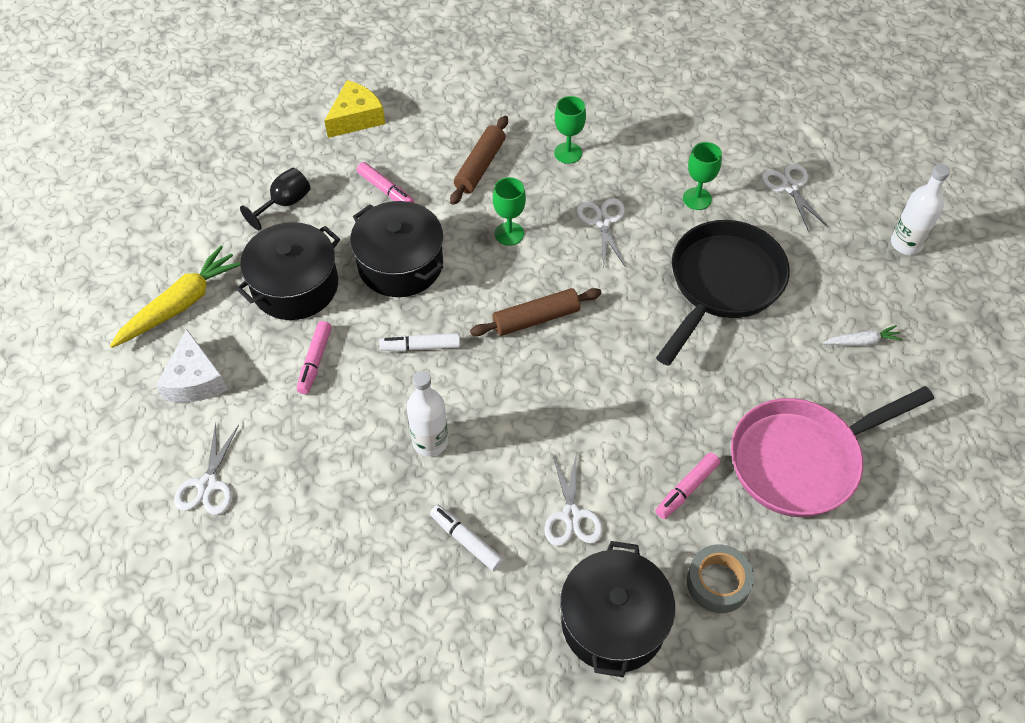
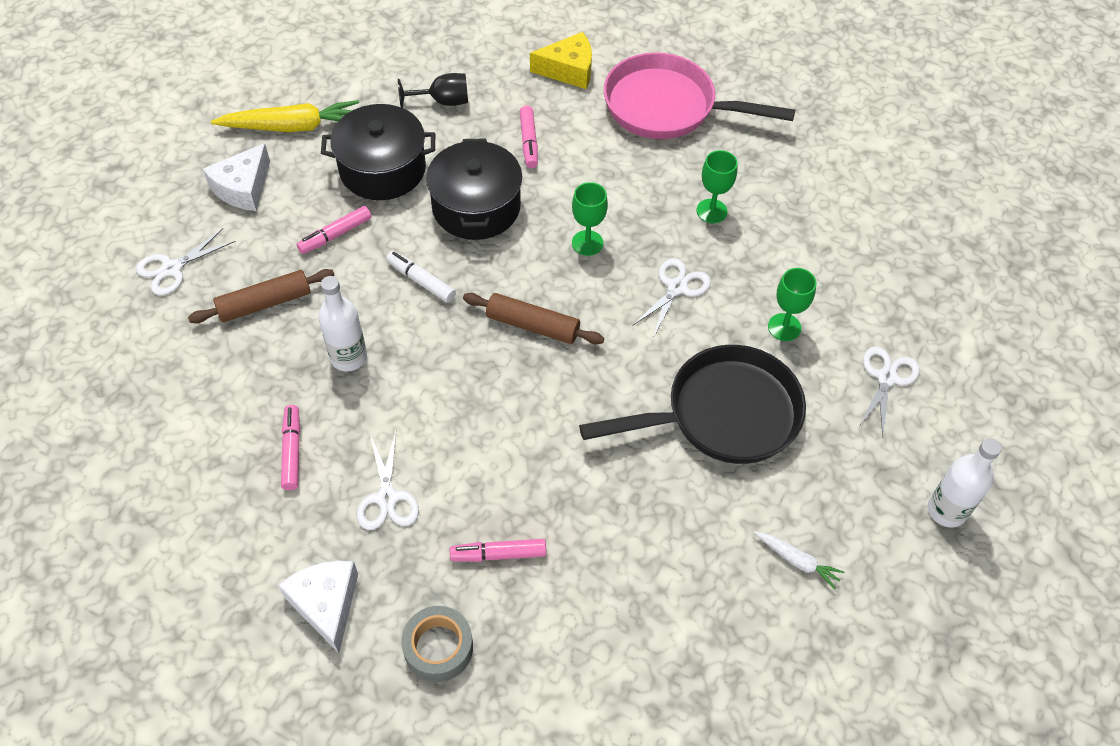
camera: 40 degrees right, 0 degrees up
(466, 540) = (292, 451): white marker -> pink marker
(480, 166) = (624, 173): brown rolling pin -> brown rolling pin (265, 303)
(571, 515) = (387, 498): white scissors -> white scissors turned 45 degrees counterclockwise
(613, 622) = (326, 604): black pot -> white cheese
(801, 460) = (622, 613): pink pan -> pink pan (667, 107)

